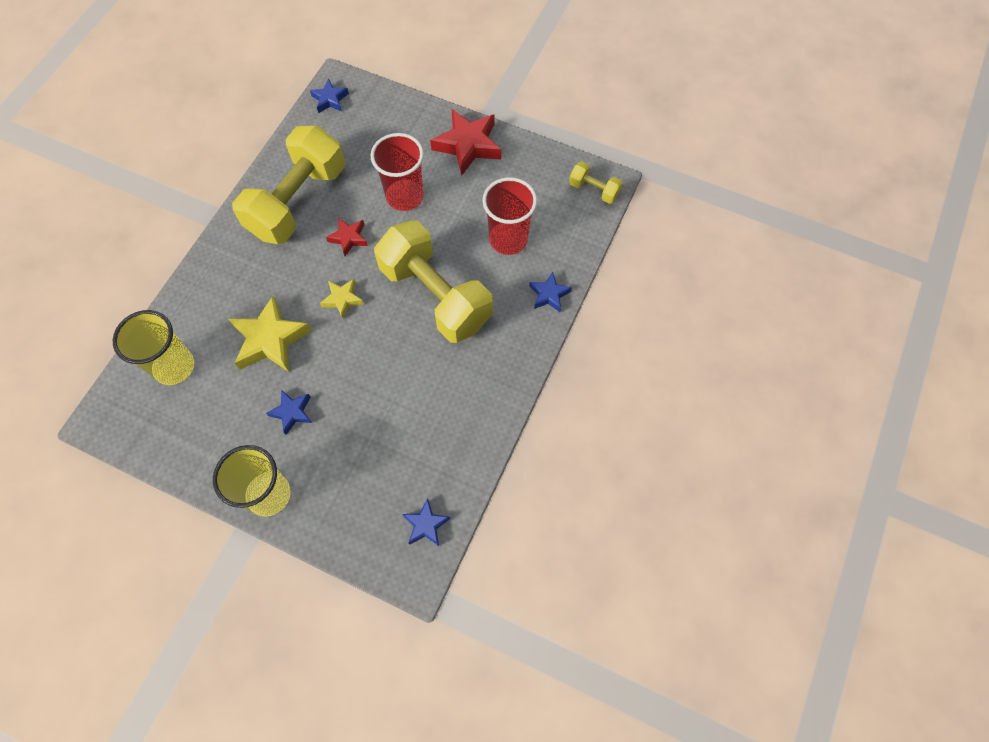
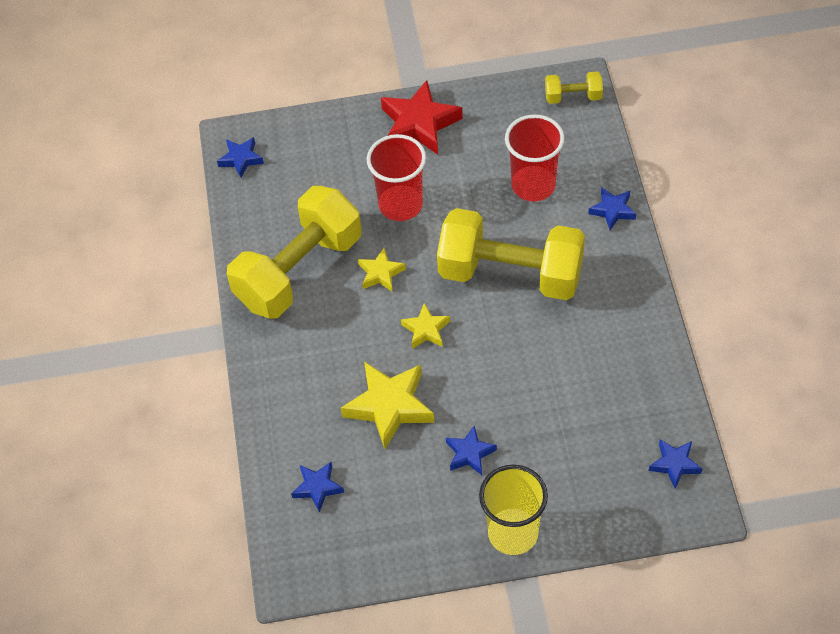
camera: 30 degrees left, 10 degrees down
(174, 366) = (317, 487): yellow cup -> blue star
(298, 202) = (299, 271): yellow dumbbell -> yellow dumbbell turned 45 degrees clockwise
(349, 238) = (381, 273): red star -> yellow star

